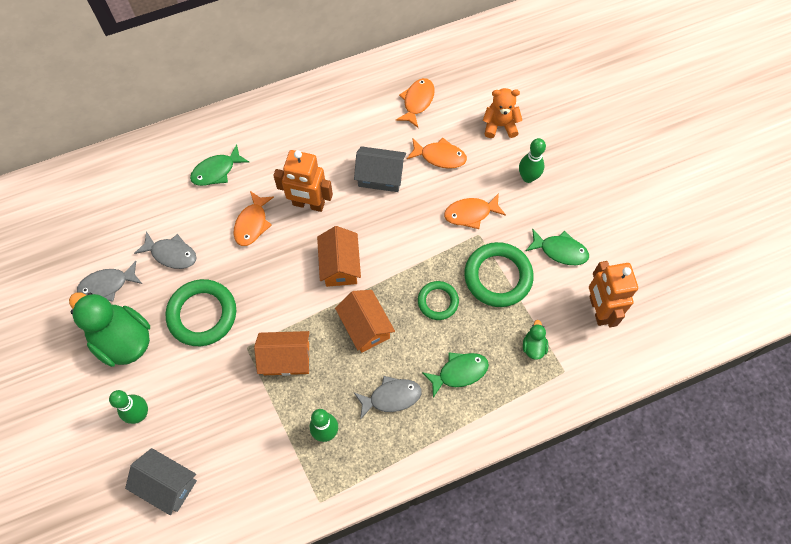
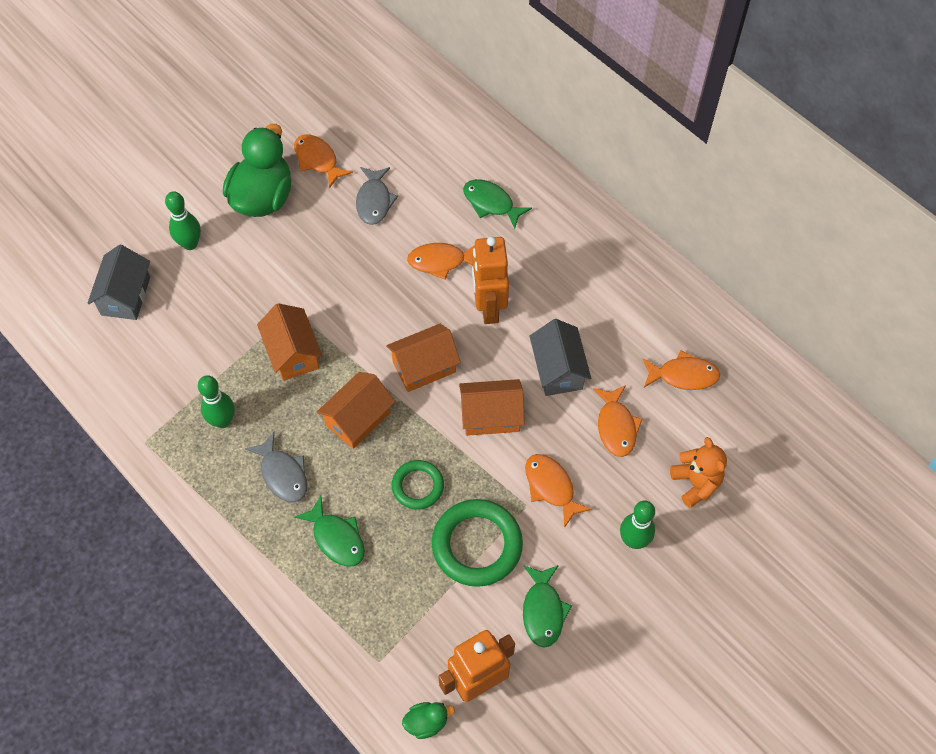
camera: 70 degrees right, 5 degrees down
(107, 285) = (318, 160): grey fish -> orange fish
(202, 314) = (316, 256): green ring -> none
(400, 233) = (491, 416): none -> orange house
(533, 346) = (399, 614): green duck -> green duck (426, 722)

